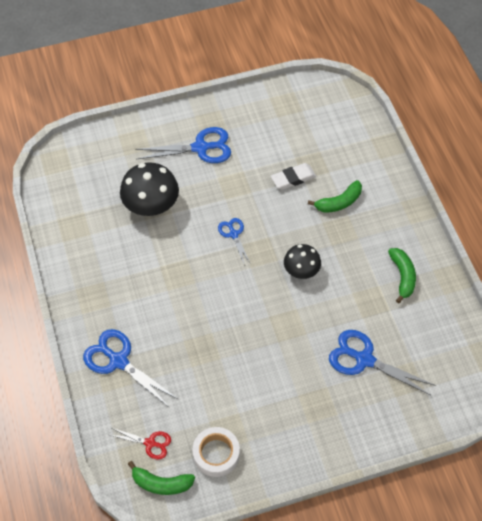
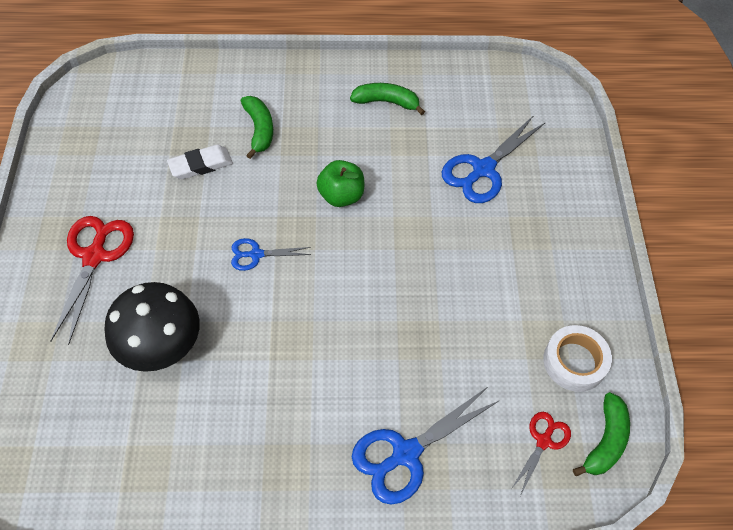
camera: 75 degrees left, 0 degrees up
(200, 148) = (94, 256): blue scissors -> red scissors
(293, 178) = (201, 165): white eraser -> white eraser turned 75 degrees clockwise
(301, 270) = (341, 196): black mushroom -> green apple

